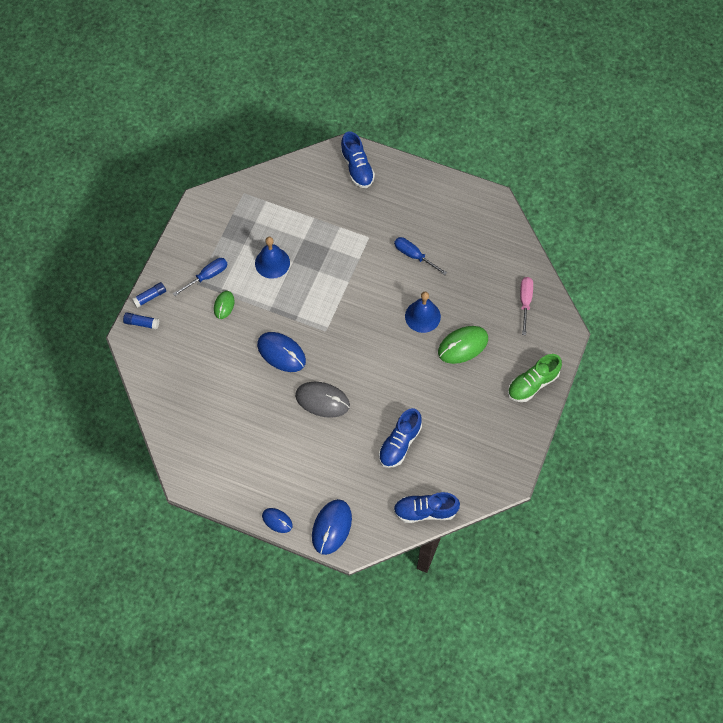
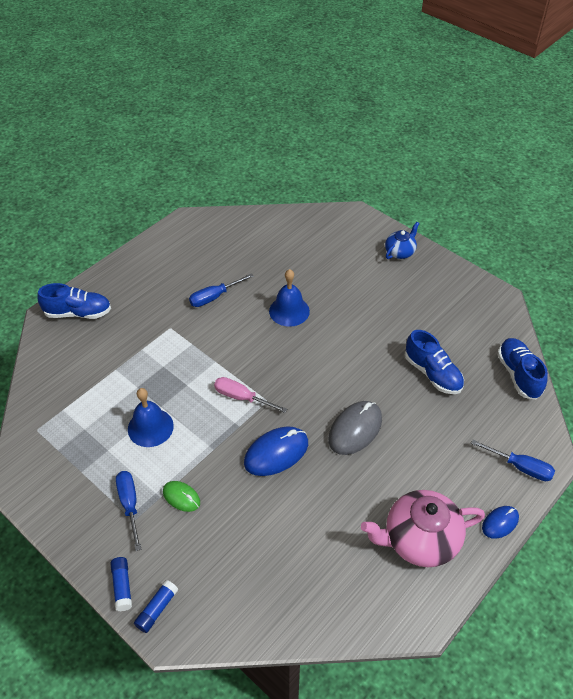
camera: 70 degrees left, 15 degrees down
(244, 468) = (419, 540): none -> pink teapot
(331, 527) = (520, 467): blue mouse -> blue screwdriver
(425, 511) = (518, 375): blue shoe -> blue shoe turned 150 degrees clockwise
(463, 345) = (337, 289): green mouse -> none
(525, 302) = (309, 231): pink screwdriver -> pink screwdriver (241, 397)
(532, 384) = (400, 252): green shoe -> blue teapot

